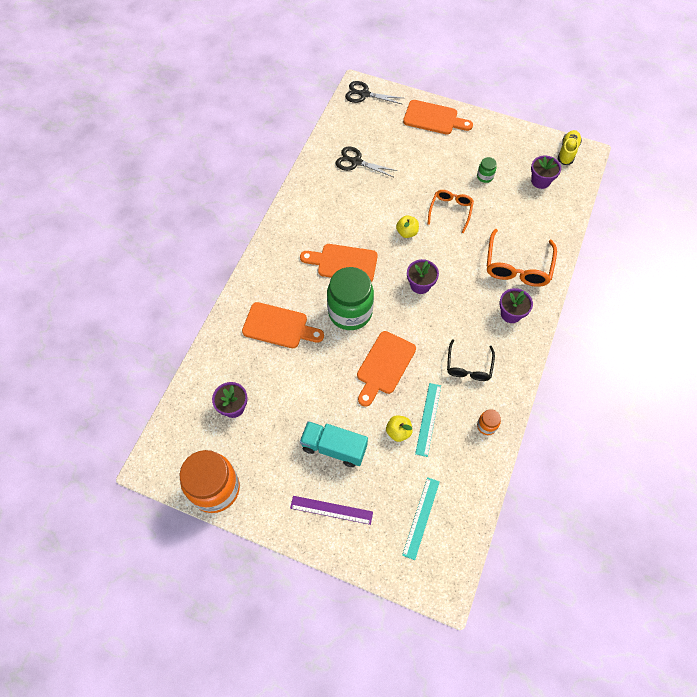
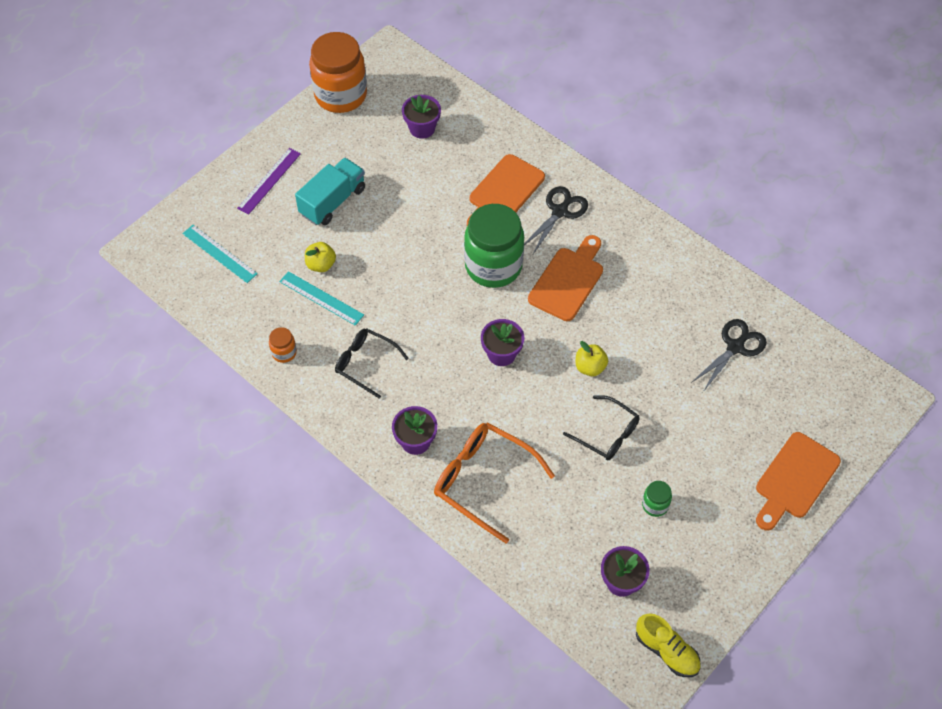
camera: 110 degrees right, 5 degrees down
(364, 94) = (871, 400): black scissors -> black scissors (559, 212)
(384, 366) = (406, 277): orange cutting board -> none
(450, 211) = (607, 434): orange glasses -> black glasses

